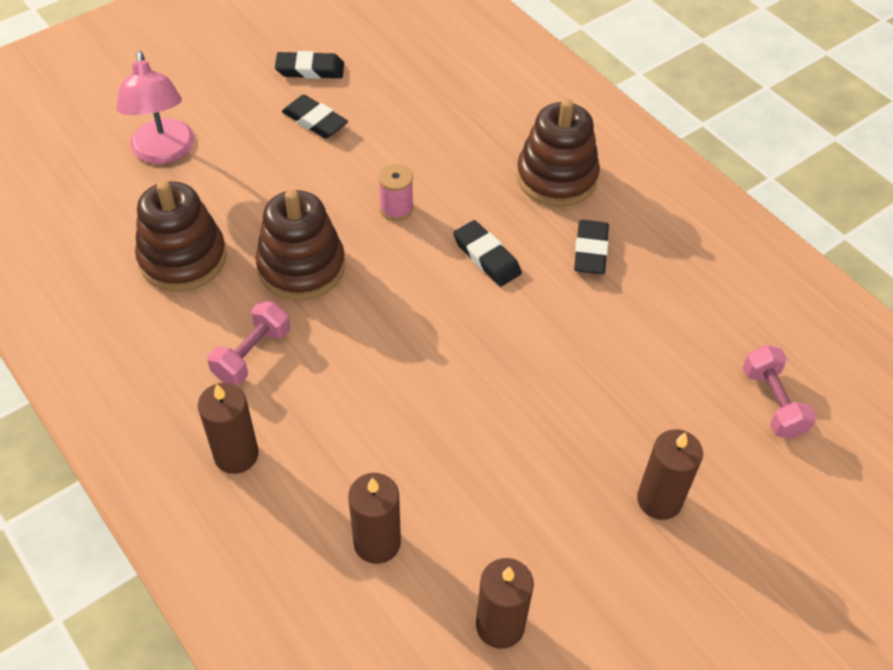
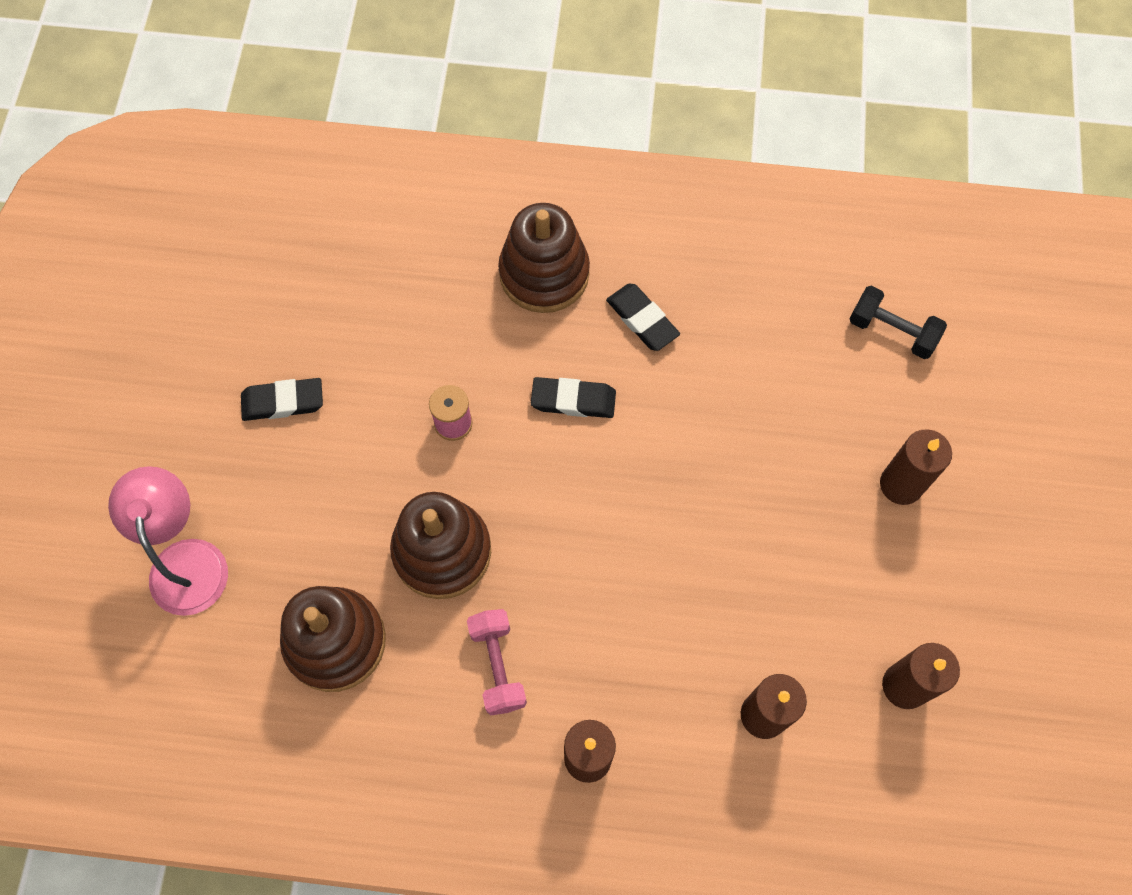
camera: 45 degrees left, 15 degrees up
(164, 152) = (186, 560): pink lamp -> pink lamp turned 135 degrees counterclockwise
(310, 69) = (214, 353): black eraser -> none
(773, 403) = (892, 331): pink dumbbell -> black dumbbell

